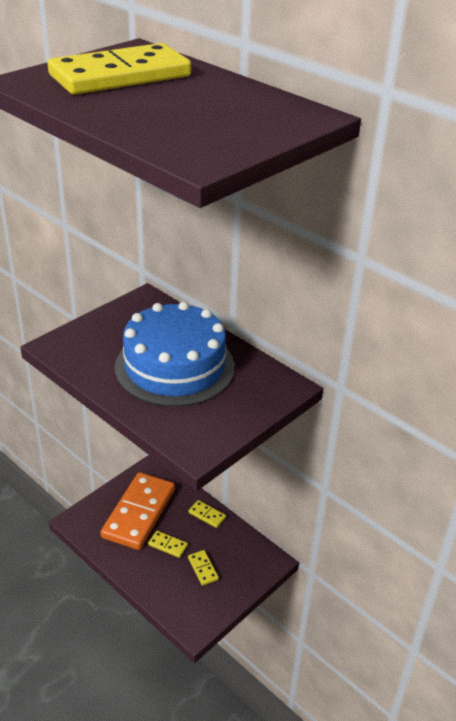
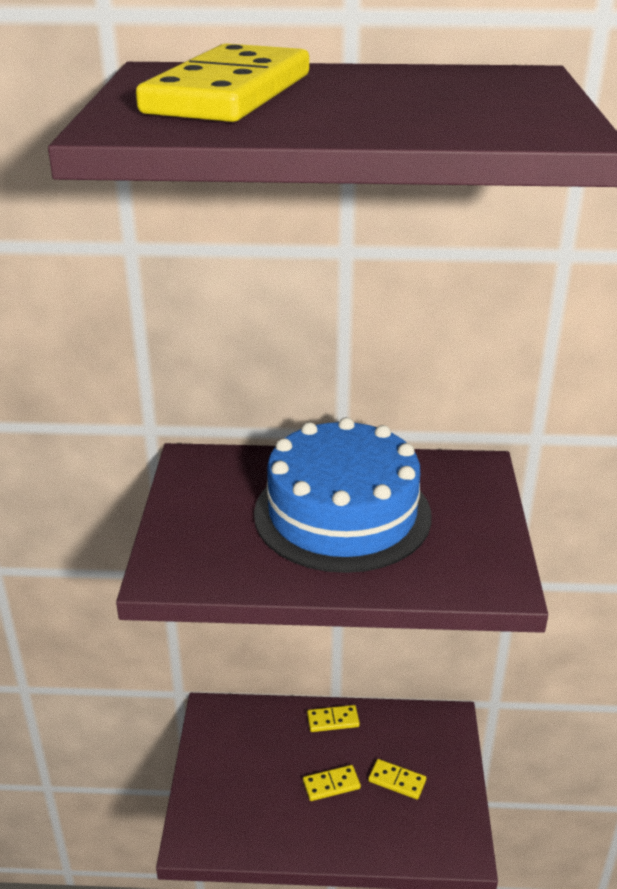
camera: 40 degrees left, 5 degrees down
(139, 513) = (257, 773): orange domino -> none

